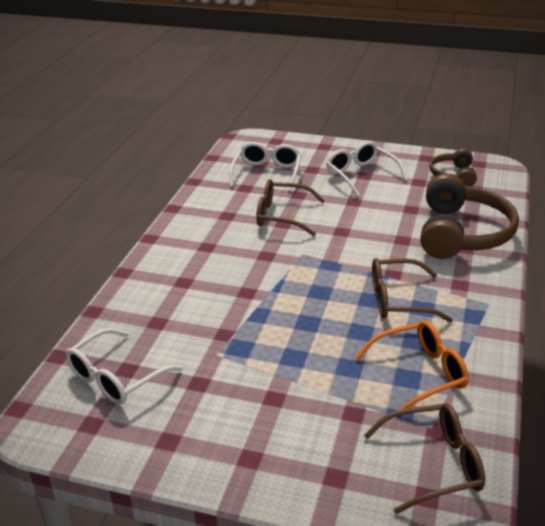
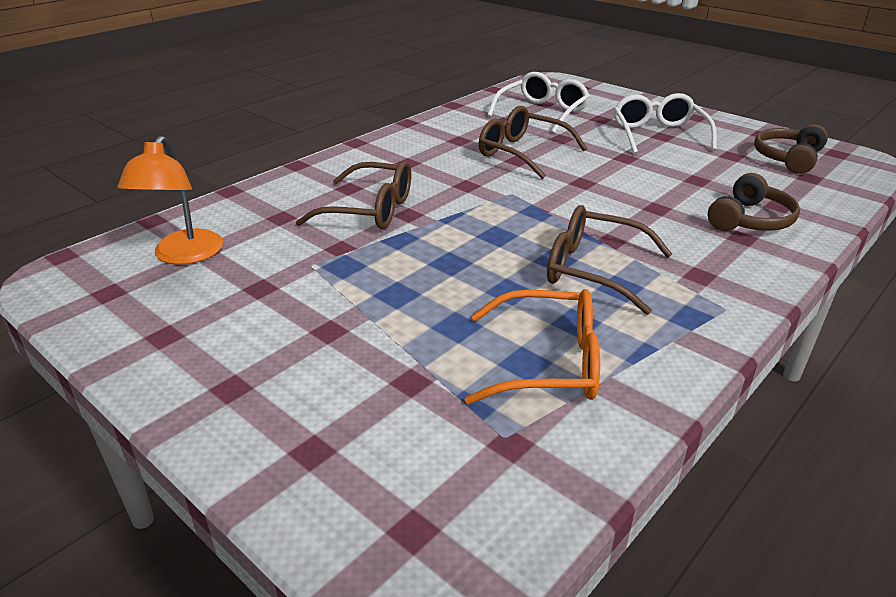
camera: 25 degrees right, 0 degrees up
(116, 377) = (183, 256): white glasses -> orange lamp
(433, 464) = (462, 488): brown glasses -> brown glasses (369, 210)
(462, 233) = (750, 220): brown headphones -> brown headphones, size x0.54

